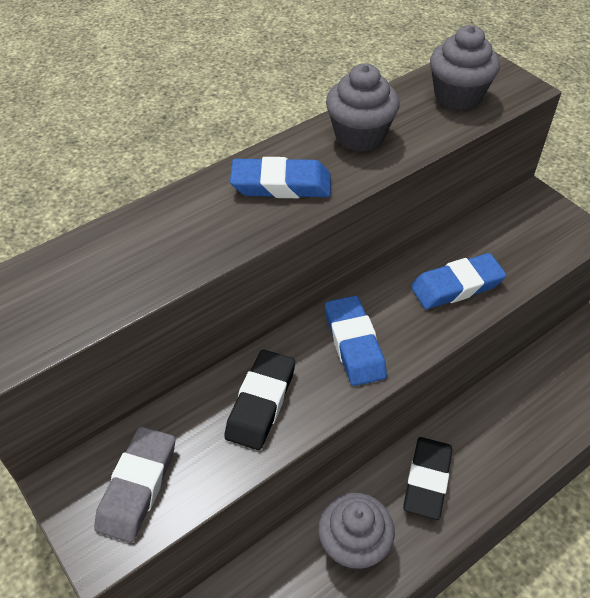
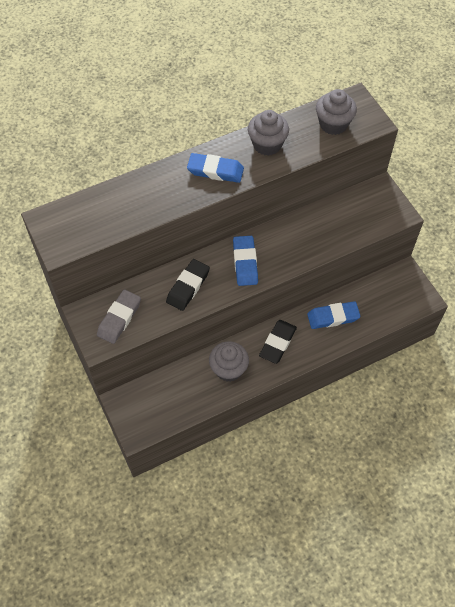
camera: 10 degrees right, 10 degrees up
(456, 286) = (313, 237): blue eraser -> blue eraser (333, 317)

